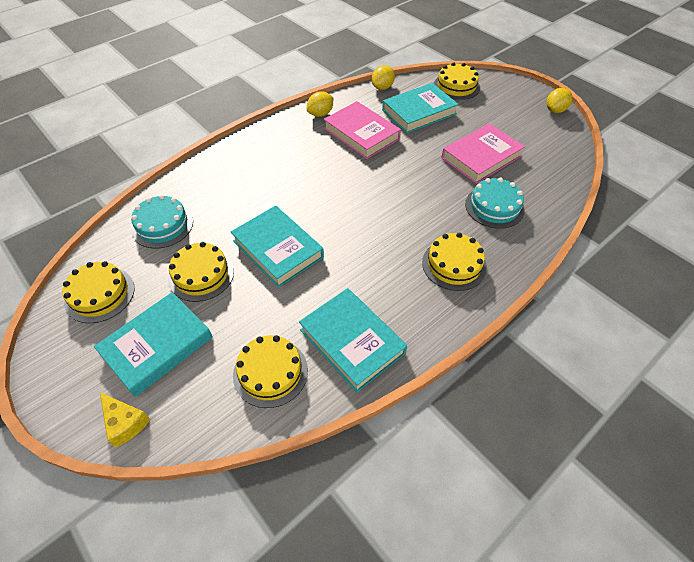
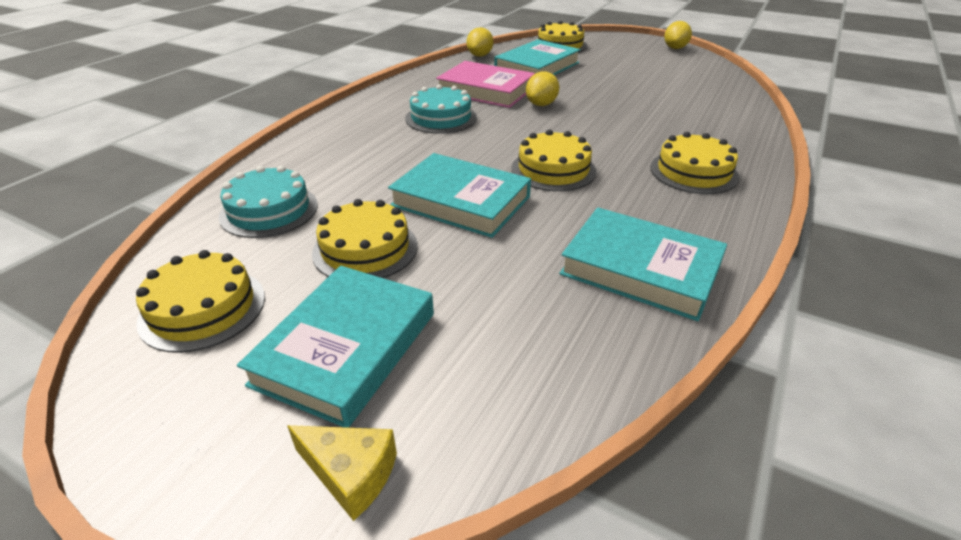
camera: 20 degrees left, 15 degrees down
(270, 372) = (555, 332): yellow cake -> yellow cake (553, 169)
(320, 114) = (423, 83): yellow lemon -> yellow lemon (541, 104)
(481, 157) = (636, 88): pink book -> none
(494, 207) = (688, 120): turquoise cake -> turquoise cake (441, 118)

